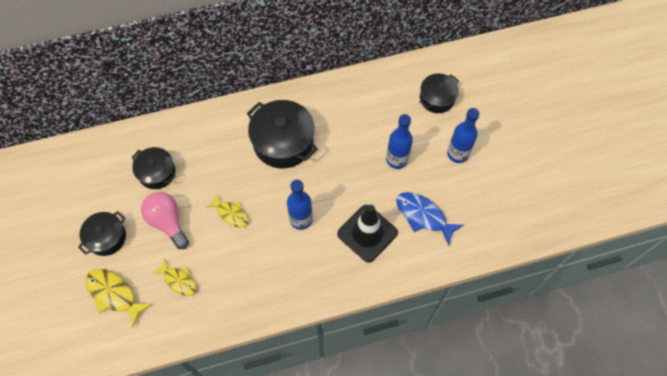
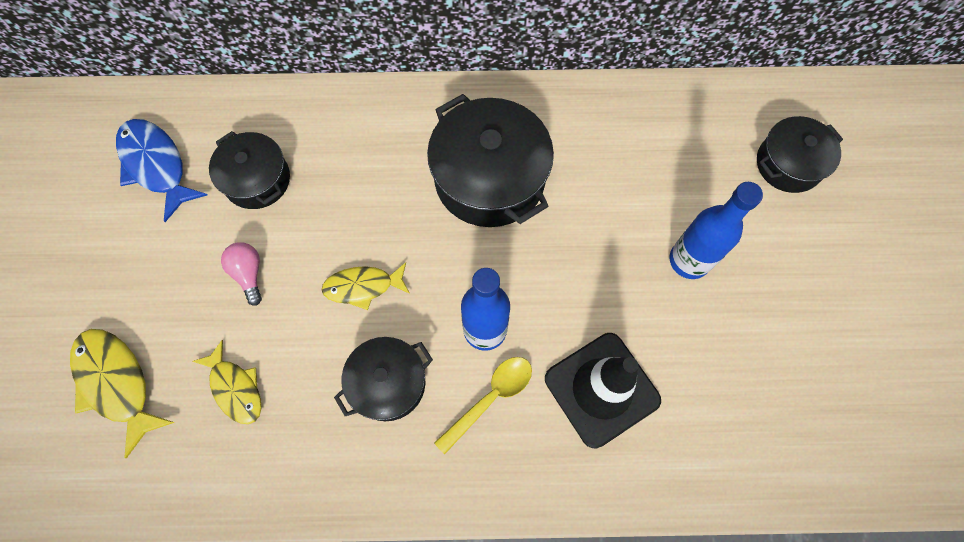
camera: 15 degrees right, 5 degrees up
(107, 238) = (137, 275): black pot -> black pot (388, 383)
(168, 222) = (249, 274): pink light bulb -> pink light bulb, size x0.56
(231, 214) = (363, 286): yellow fish -> yellow fish turned 120 degrees clockwise
(312, 252) = (490, 398): none -> yellow spoon
(423, 216) = (717, 383): blue fish -> blue fish (156, 165)
(457, 154) = (807, 278): blue bottle -> none

